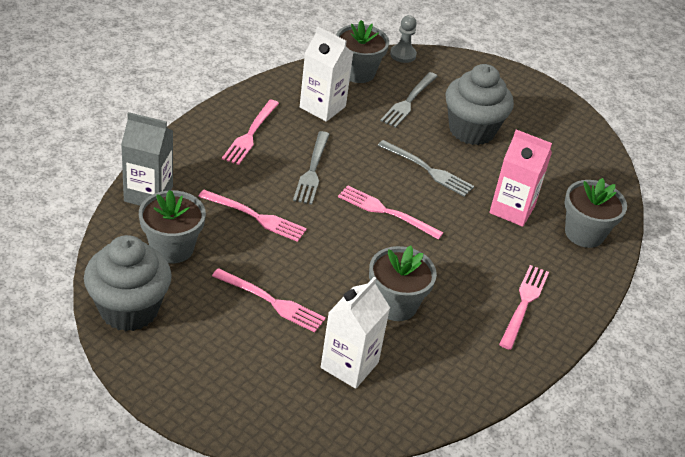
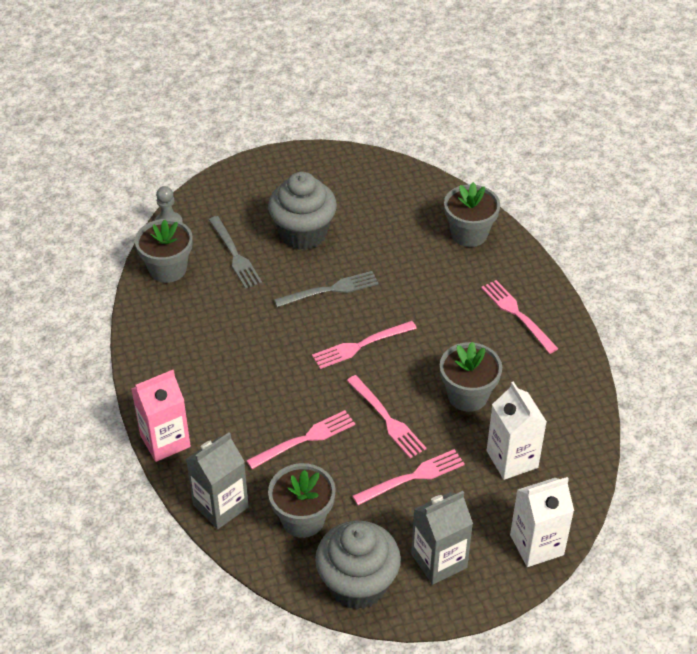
camera: 50 degrees left, 5 degrees up
(193, 355) = (439, 561): none -> grey carton
(250, 135) = (195, 391): pink fork -> pink fork (387, 419)
(312, 171) = (275, 370): grey fork -> none
(322, 107) = (196, 319): white carton -> white carton (536, 545)
(512, 209) = (413, 262): pink carton -> pink carton (165, 441)

